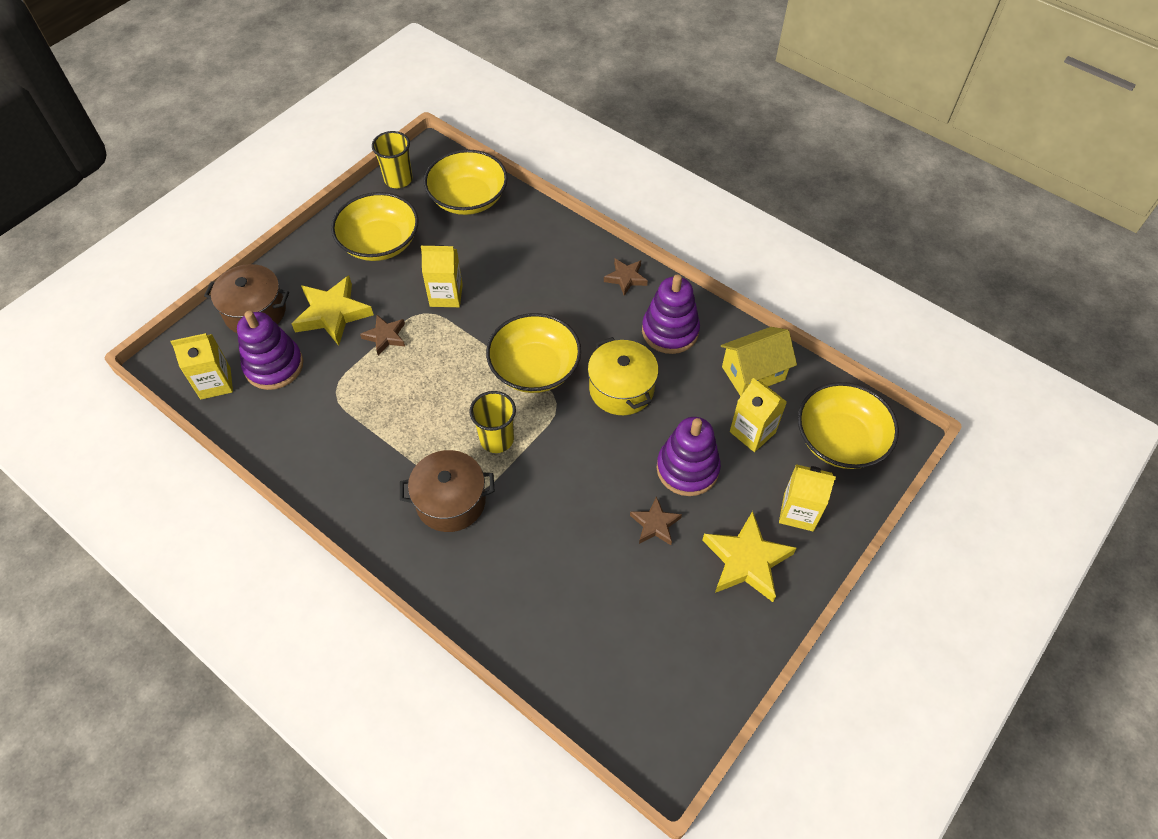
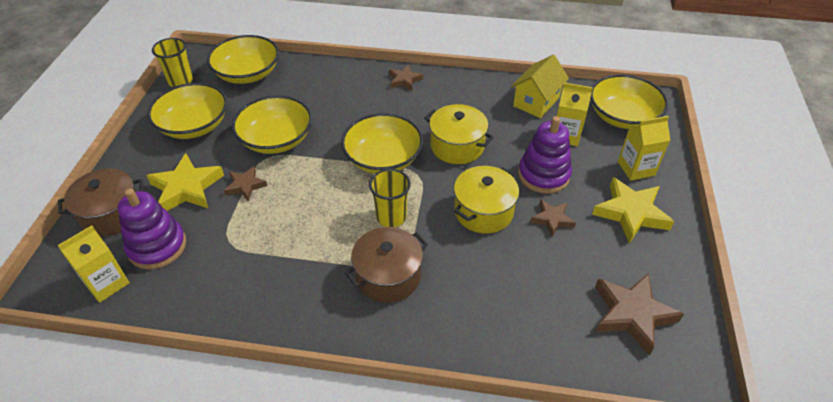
camera: 30 degrees left, 10 degrees down
(446, 295) = (276, 139): yellow carton -> yellow bowl
(591, 479) = (483, 211): none -> yellow pot
(652, 667) = (632, 314): none -> brown star
(670, 331) = (461, 99): purple stacking toy -> none

